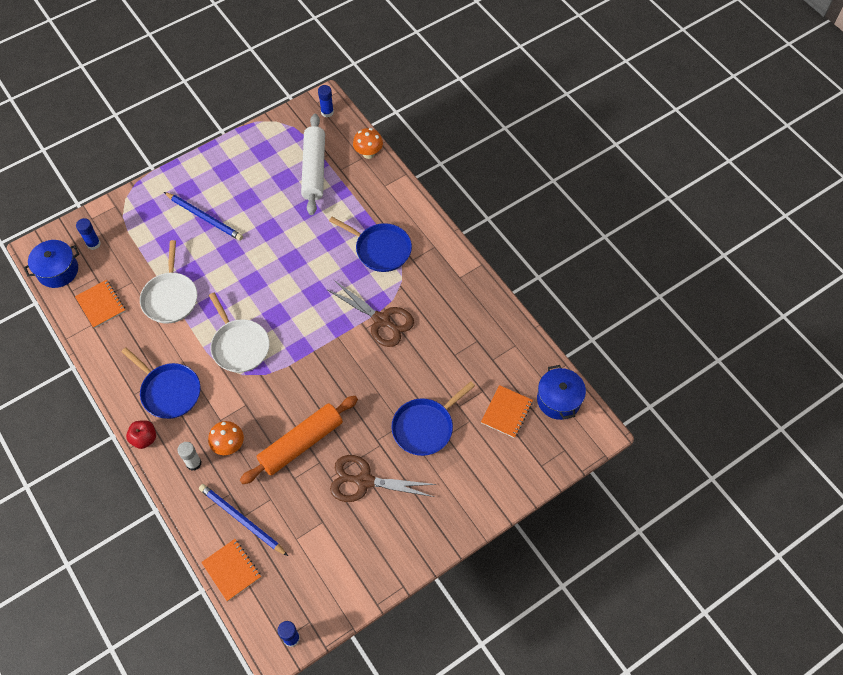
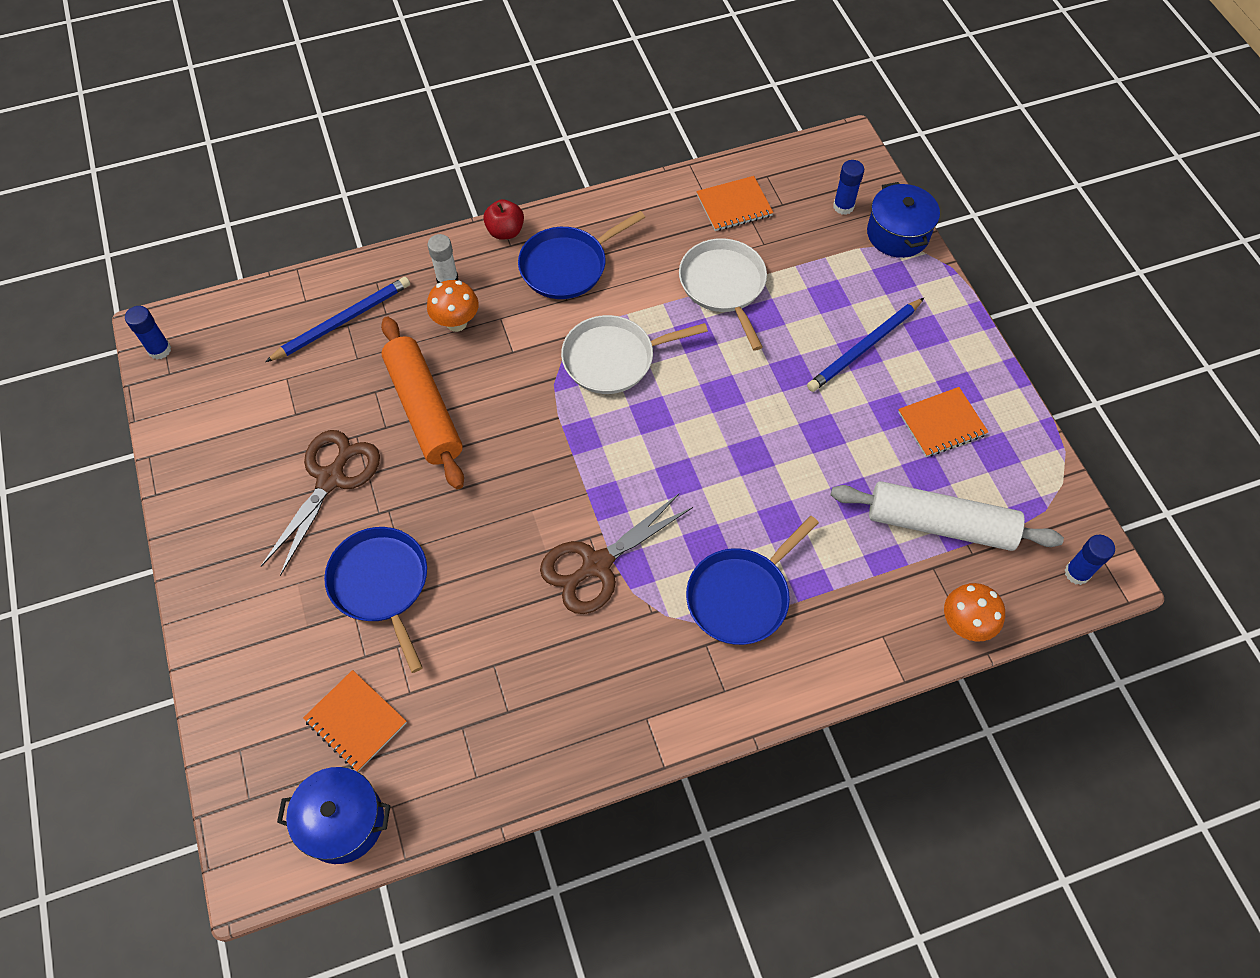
camera: 105 degrees right, 0 degrees up
(58, 270) = (805, 164): blue pot -> blue pot (897, 234)
(170, 297) = (724, 286): white pan -> white pan turned 60 degrees clockwise
(231, 570) = (280, 300): orange notebook -> orange notebook (941, 423)

